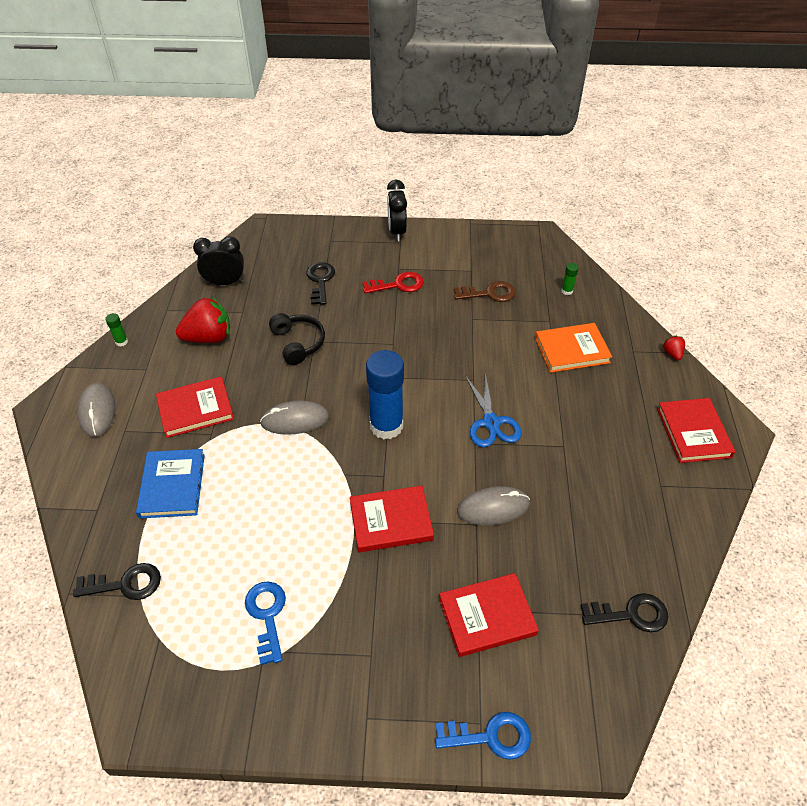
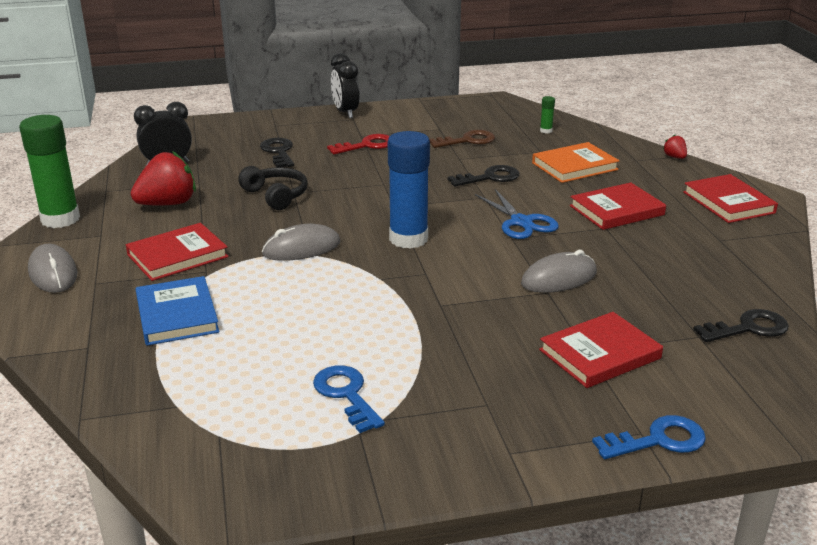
camera: 15 degrees left, 20 degrees down
(121, 342) = (60, 219): green glue stick -> green glue stick, size x2.50
(126, 584) = (154, 399): black key -> black key (490, 177)
(391, 521) = (452, 303): red book -> red book (616, 210)

